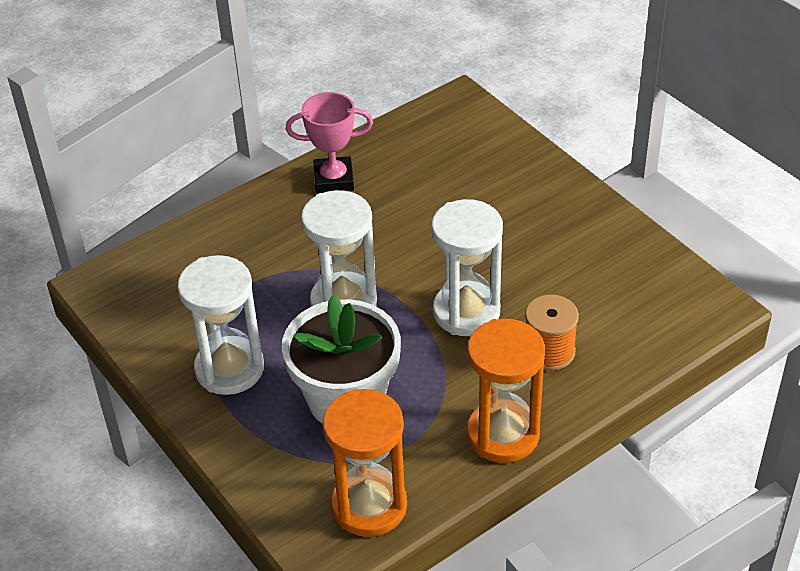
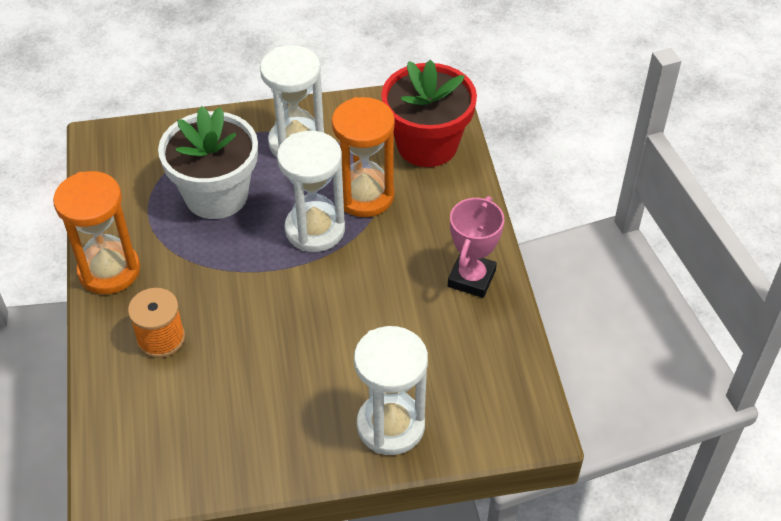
camera: 115 degrees right, 5 degrees up
(176, 267) = (427, 145): none -> red flower pot
(369, 506) = (116, 173): orange hourglass -> orange hourglass (365, 196)
(466, 312) = (245, 303): white hourglass -> white hourglass (390, 426)

